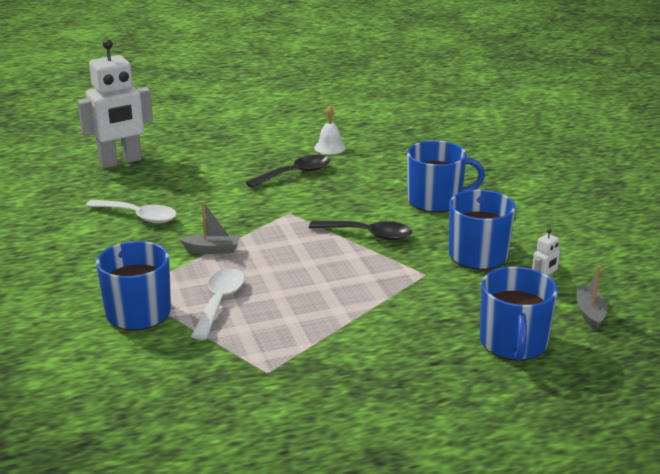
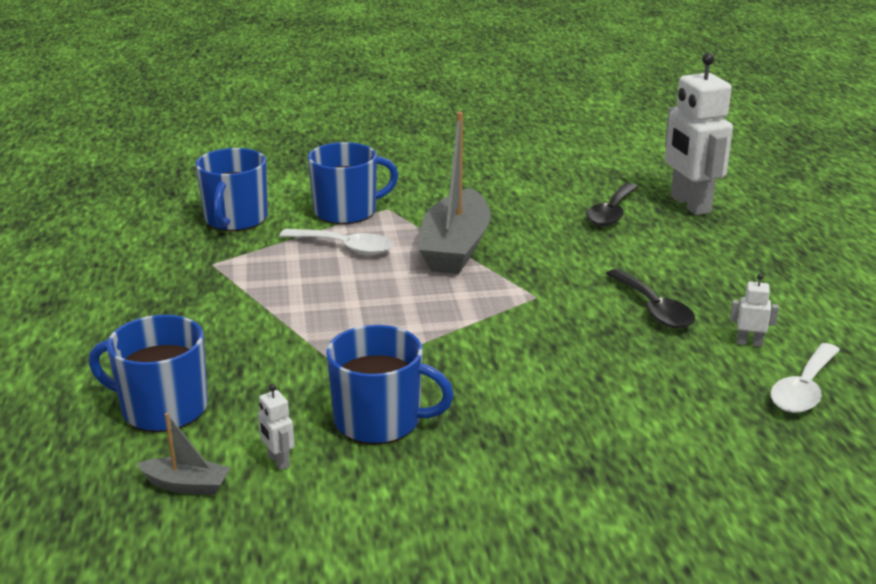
camera: 100 degrees right, 0 degrees up
(138, 216) = (544, 213): white spoon -> white spoon (803, 389)
(212, 250) = (455, 248): grey boat -> grey boat, size x2.23
(330, 147) = (749, 343): white bell -> white robot
(368, 235) = (462, 344): black spoon -> black spoon (611, 213)
(436, 200) = (553, 411): blue mug -> blue mug (235, 219)

